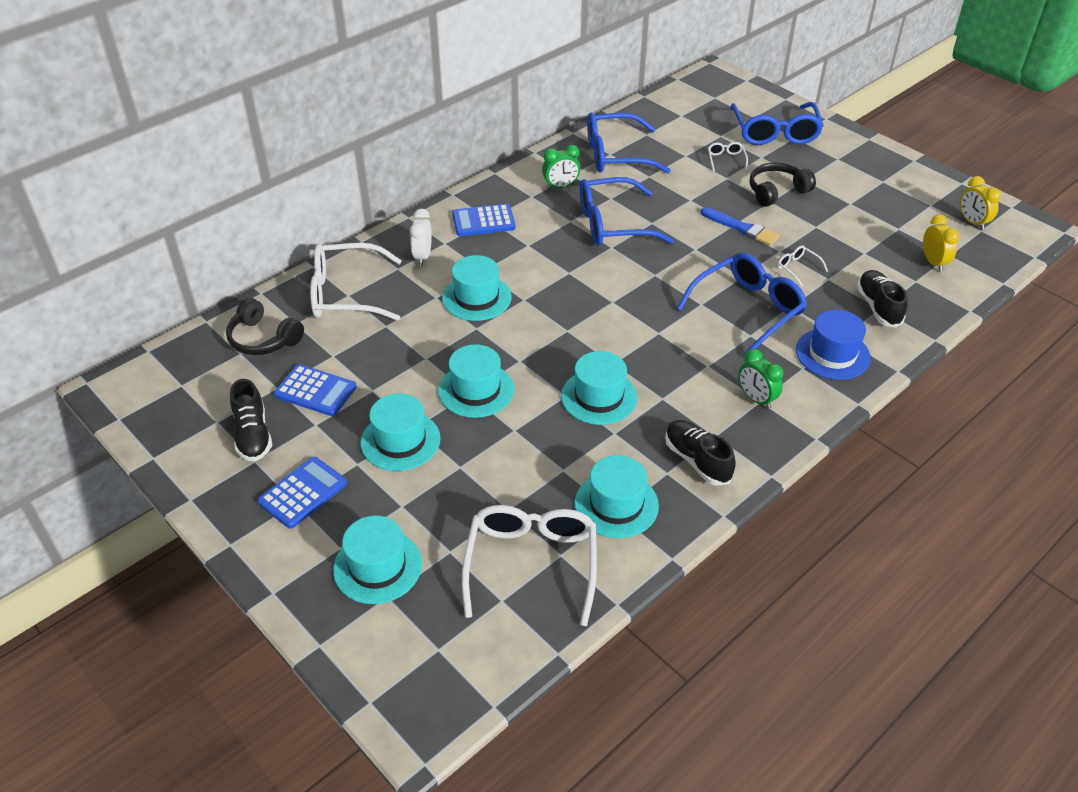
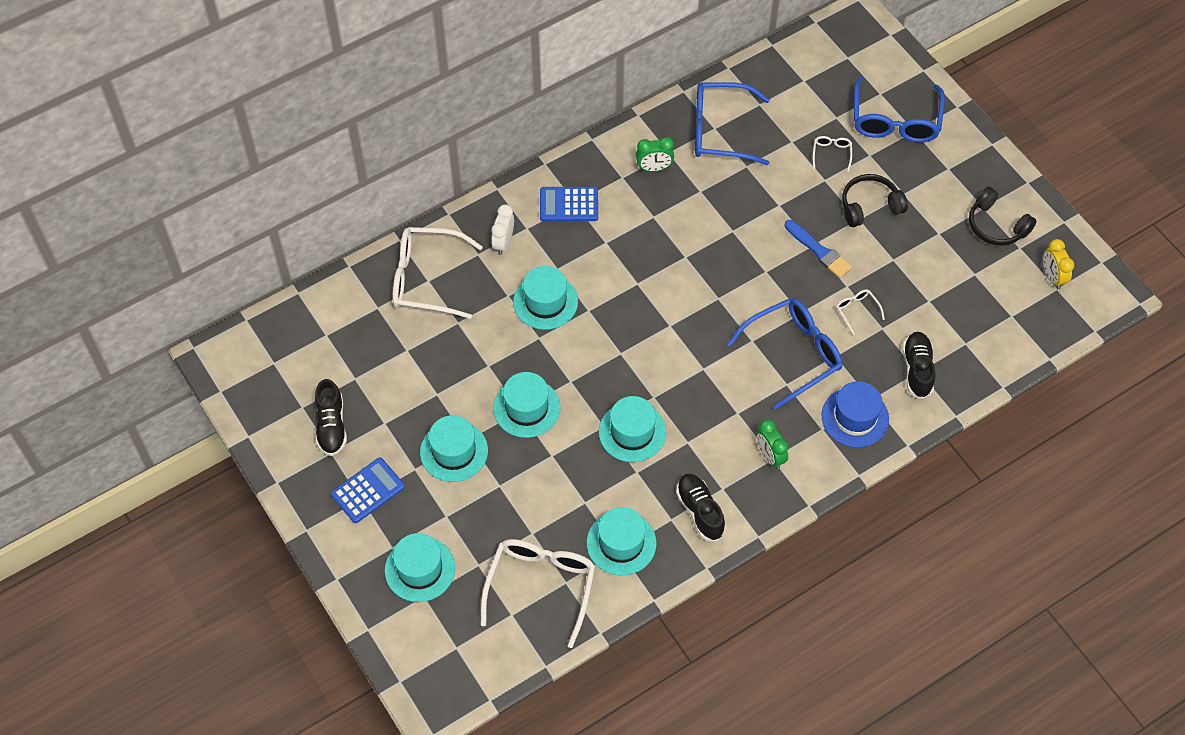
camera: 10 degrees right, 15 degrees up
(263, 339) = (347, 321): black headphones -> black headphones (996, 225)
(315, 391) = (388, 387): blue calculator -> none
(614, 224) = (695, 227): blue glasses -> none
(933, 262) = (992, 323): yellow clock -> none

